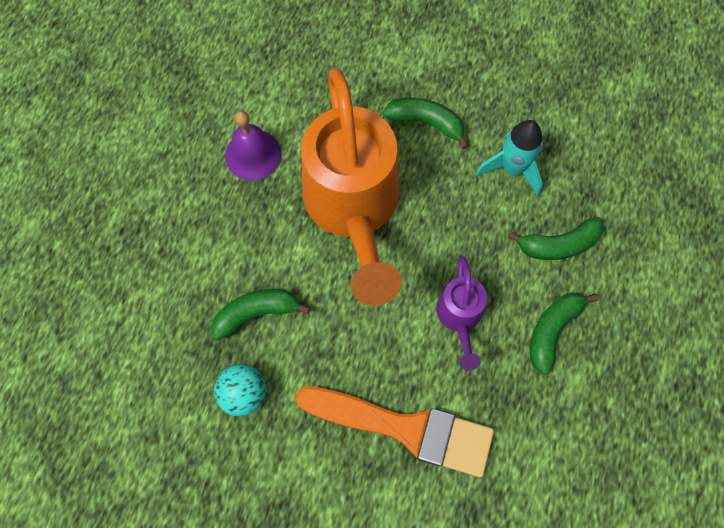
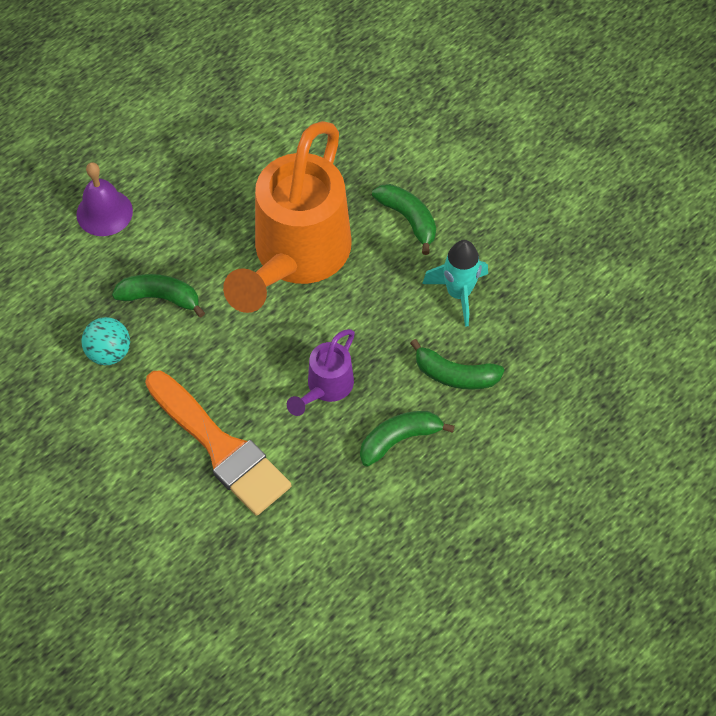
camera: 30 degrees right, 10 degrees down
(253, 154) = (241, 173): purple bell -> purple bell (104, 212)

